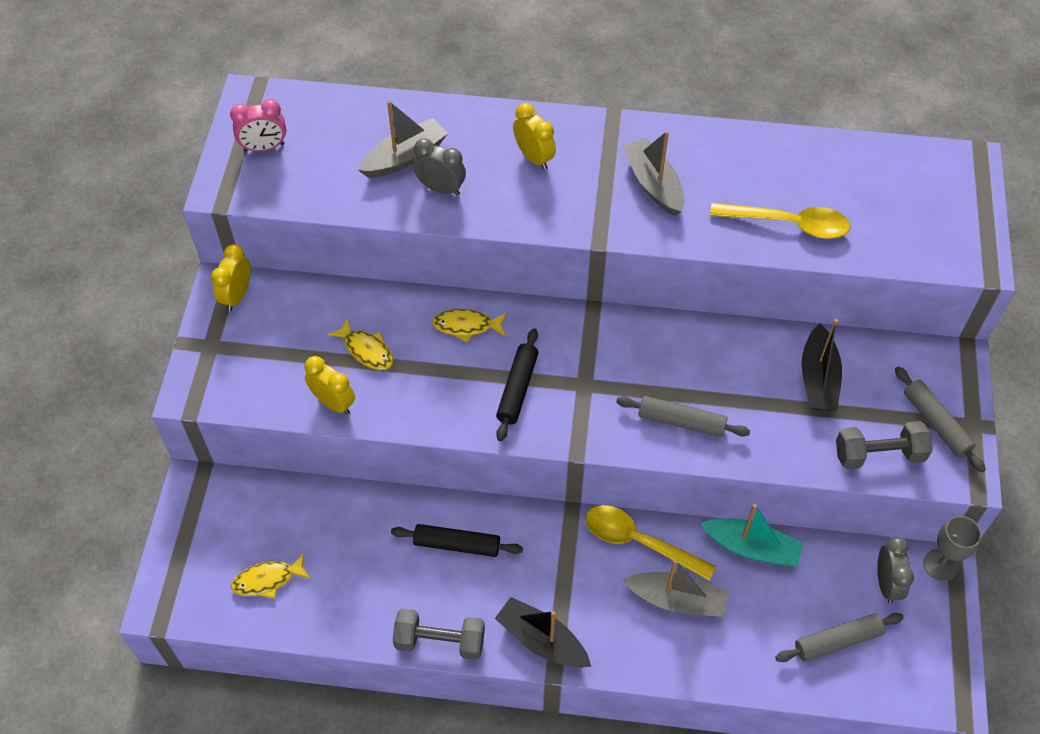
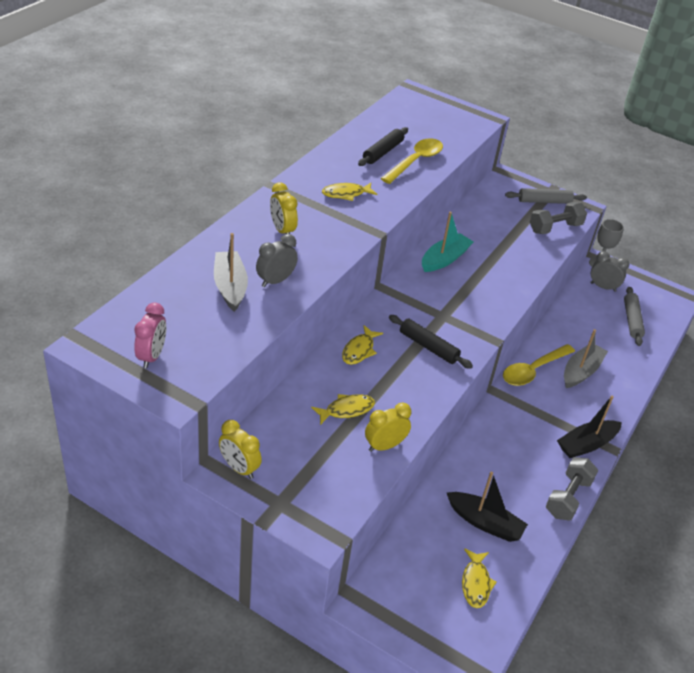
camera: 70 degrees left, 15 degrees down
(457, 544) = (495, 459): black rolling pin -> black rolling pin (382, 152)
(534, 158) = (282, 230): yellow clock -> yellow clock turned 105 degrees counterclockwise
(653, 184) = (346, 194): grey boat -> yellow fish
(681, 422) = (494, 288): grey rolling pin -> none
(751, 547) = (558, 326): turquoise boat -> turquoise boat (444, 259)
(818, 379) = (492, 226): black boat -> black boat (485, 522)
(879, 455) = (555, 228): grey dumbbell -> grey dumbbell turned 45 degrees clockwise

